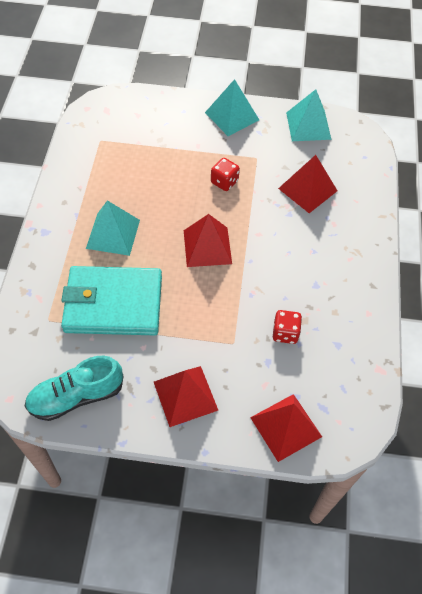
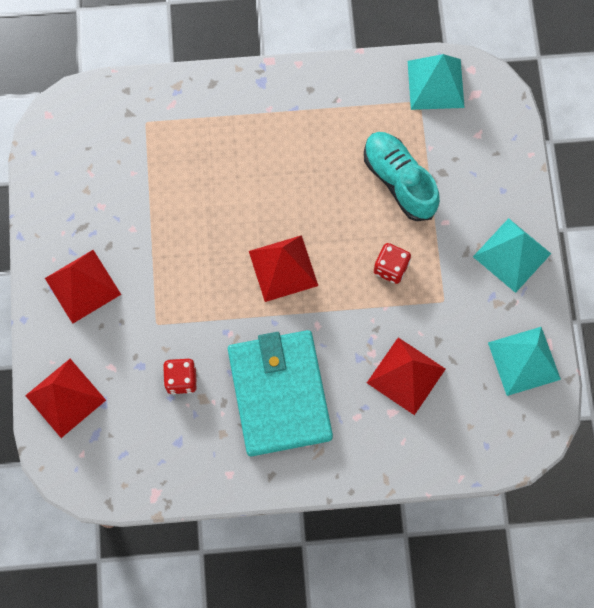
camera: 80 degrees right, 15 degrees up
(76, 396) = (62, 177): turquoise shoe -> turquoise shoe (399, 181)
(113, 234) = (276, 157): turquoise pyramid -> turquoise pyramid (435, 84)
(113, 304) = (180, 183): turquoise wallet -> turquoise wallet (279, 394)

